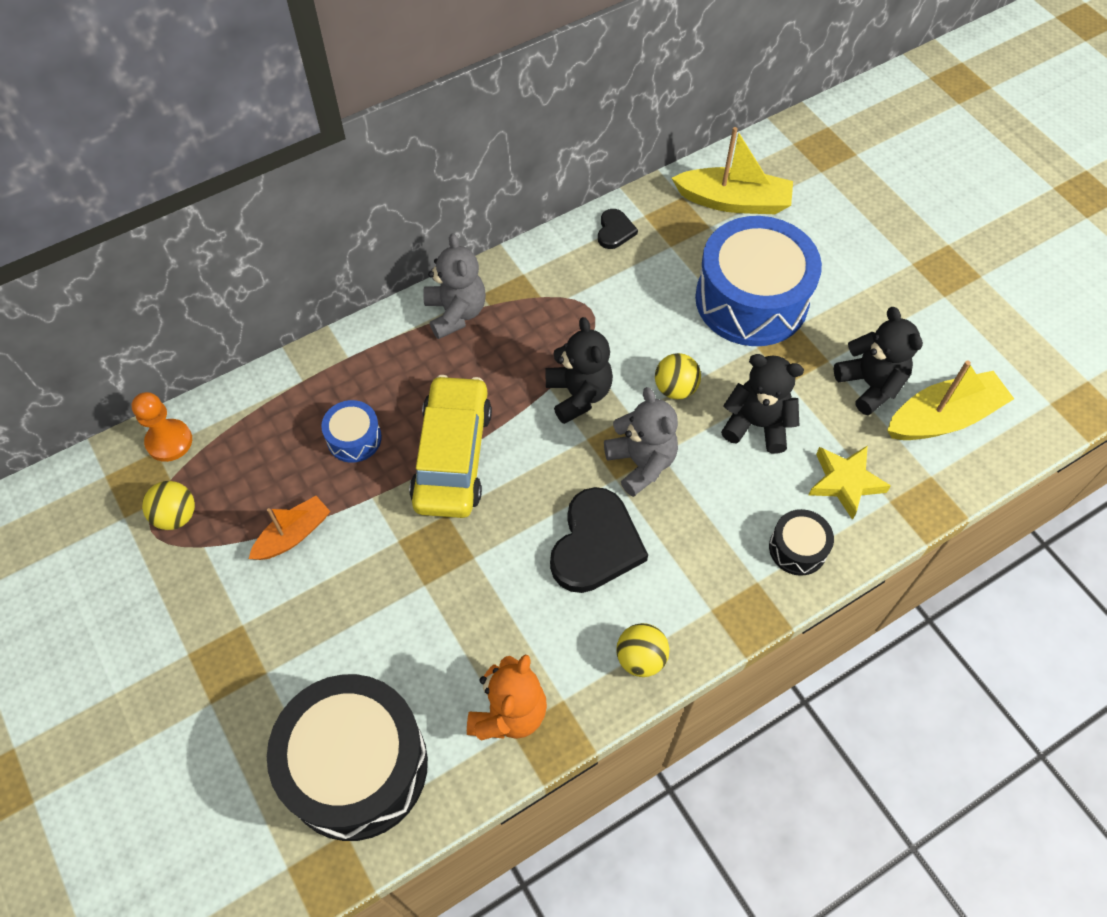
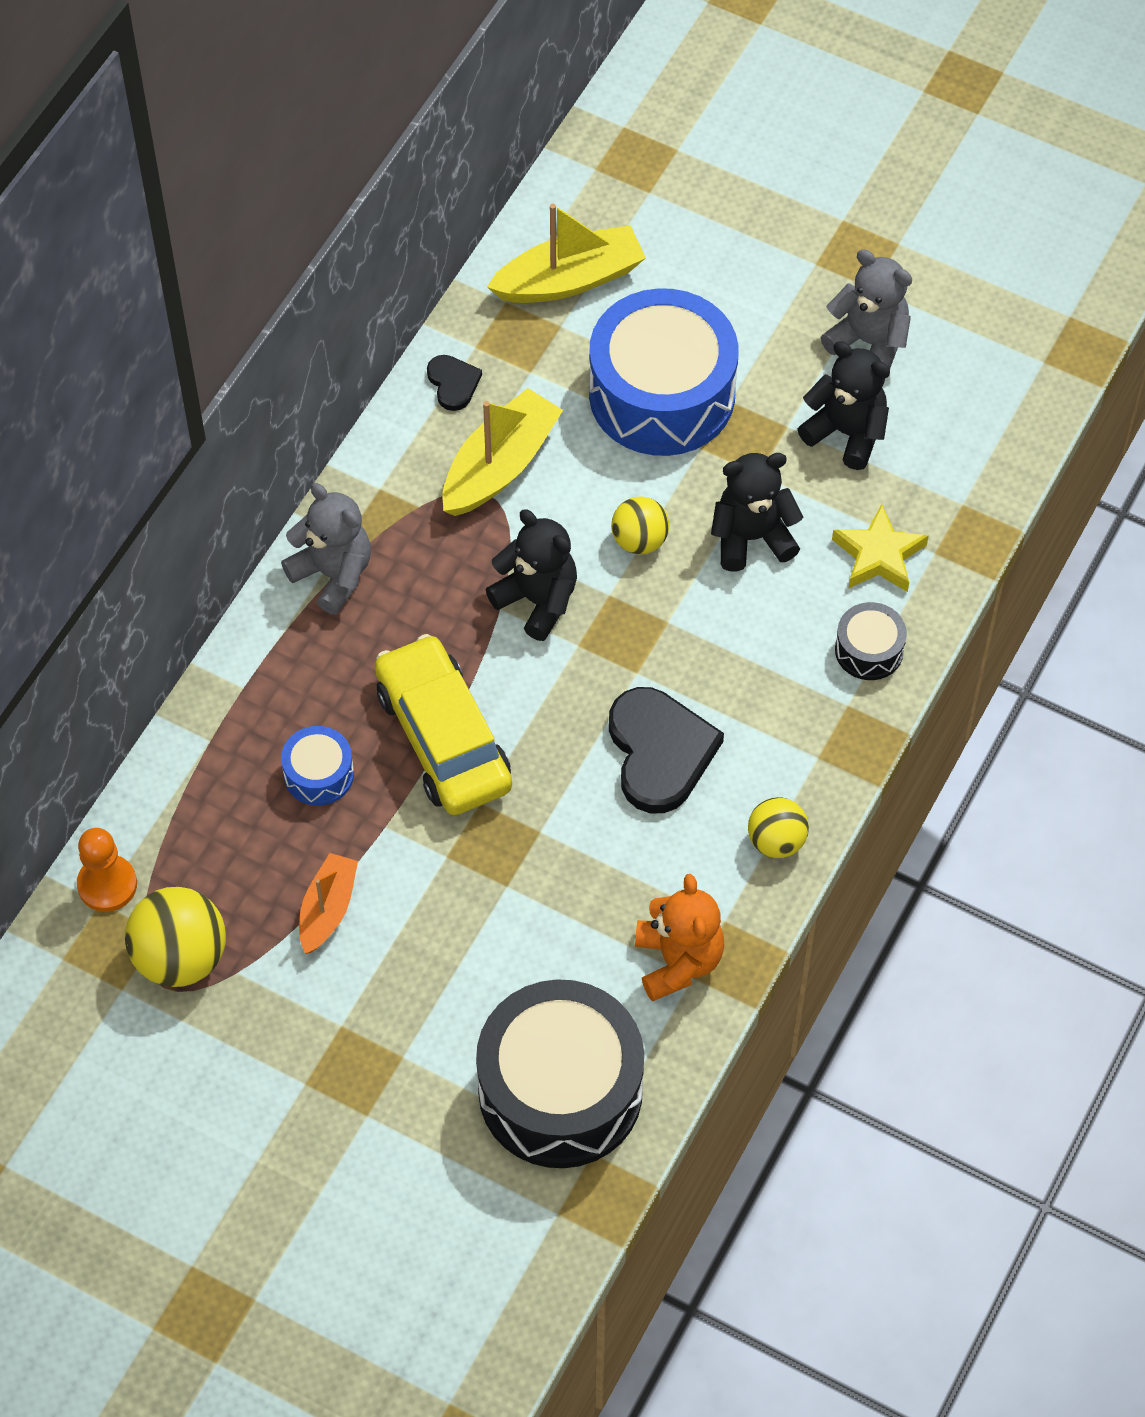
camera: 30 degrees left, 0 degrees up
(176, 516) = (180, 957): yellow ball -> yellow ball, size x1.61
(641, 463) = (653, 642): grey teddy bear -> grey teddy bear (869, 342)
(943, 418) = (942, 433): yellow boat -> yellow boat (500, 465)

